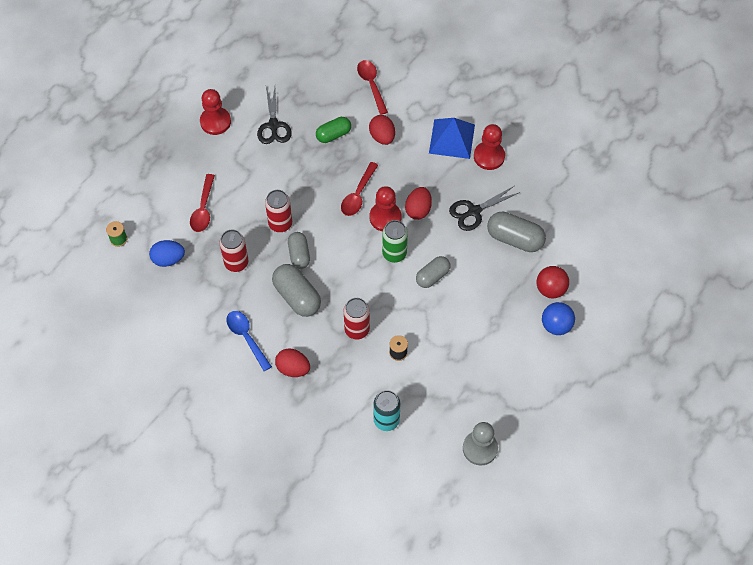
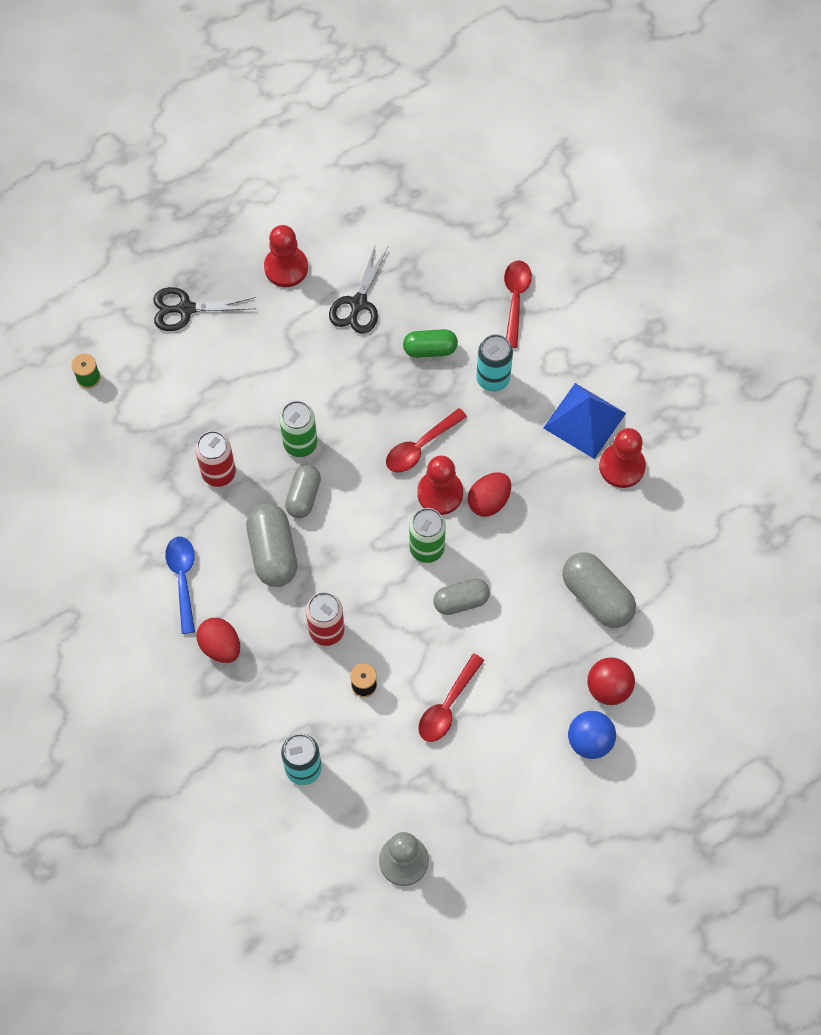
camera: 25 degrees right, 5 degrees up
(168, 259) = (136, 431): blue egg -> none
(203, 209) = (212, 382): red spoon -> red spoon (447, 706)
(280, 224) = (300, 444): red can -> green can
(382, 137) = (493, 379): red egg -> turquoise can
(474, 211) = (562, 535): black scissors -> black scissors (185, 309)

